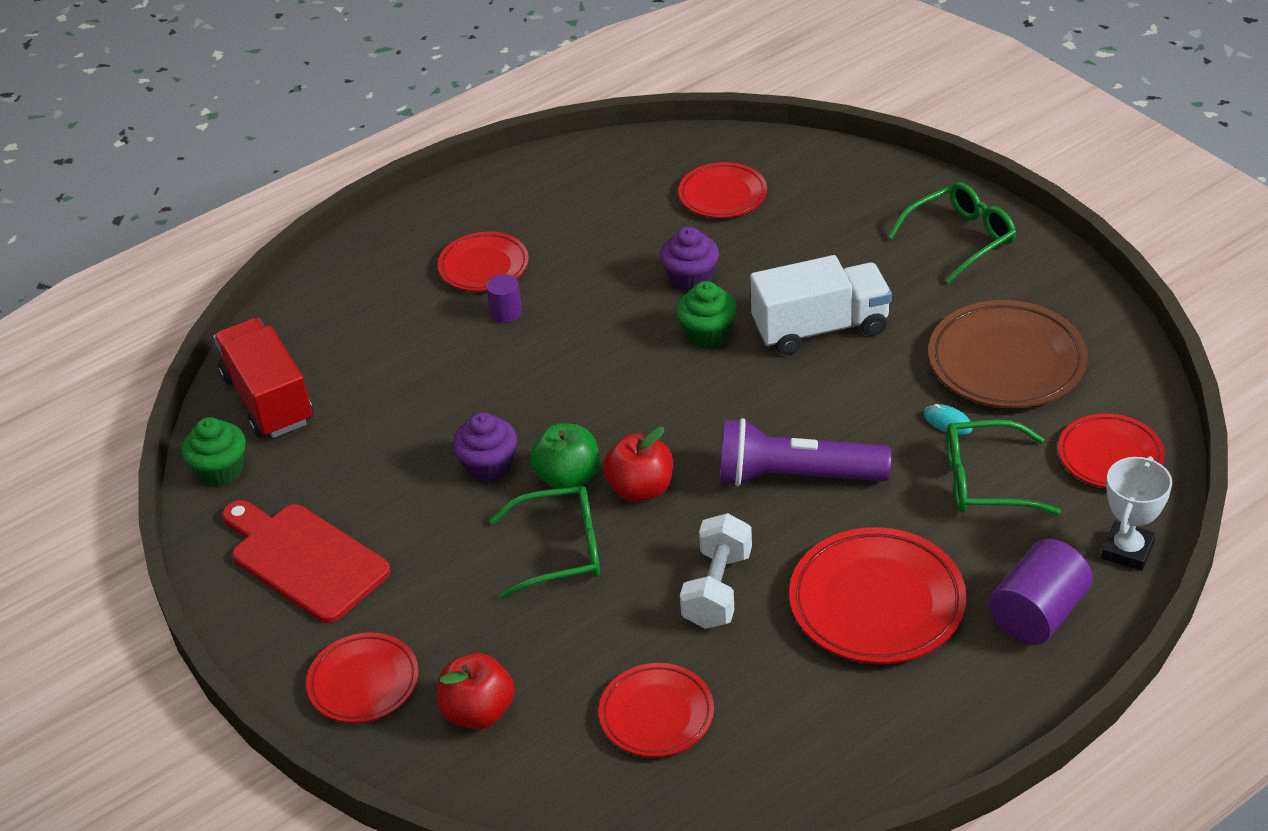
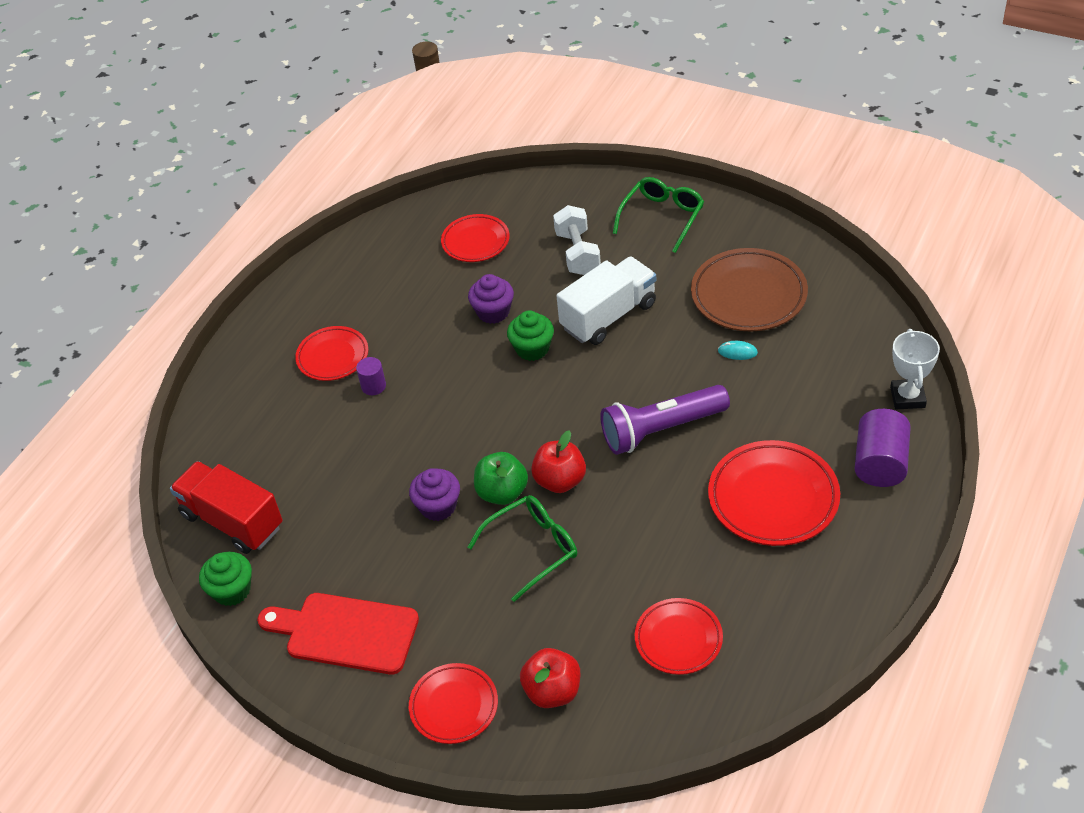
camera: 25 degrees left, 5 degrees up
(717, 589) = (661, 532): white dumbbell -> white dumbbell (577, 253)
(985, 481) = (788, 384): green glasses -> none
(1110, 456) = (856, 337): red plate -> none

